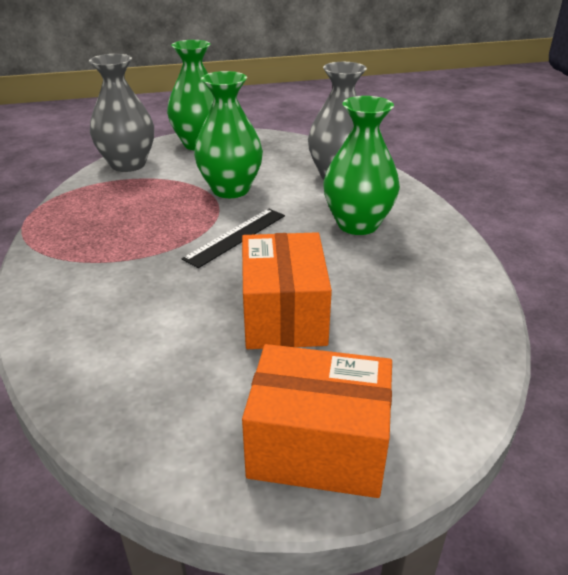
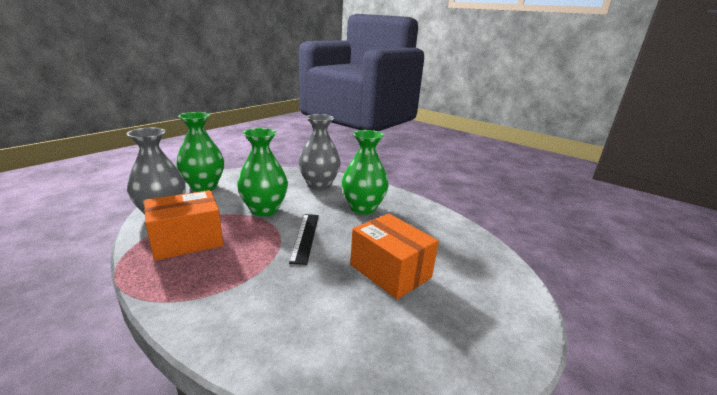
camera: 40 degrees left, 10 degrees down
(318, 446) = (494, 331): orange box -> orange box (187, 240)

